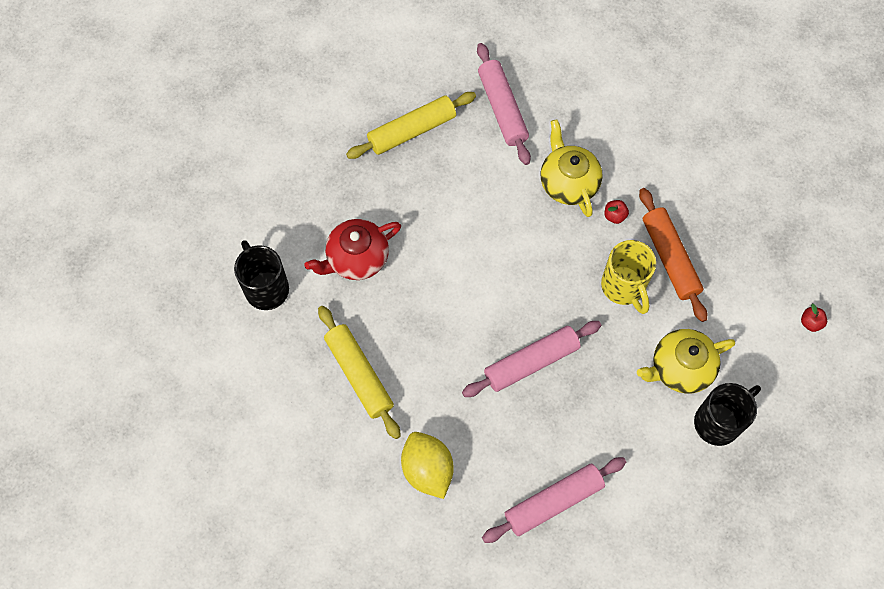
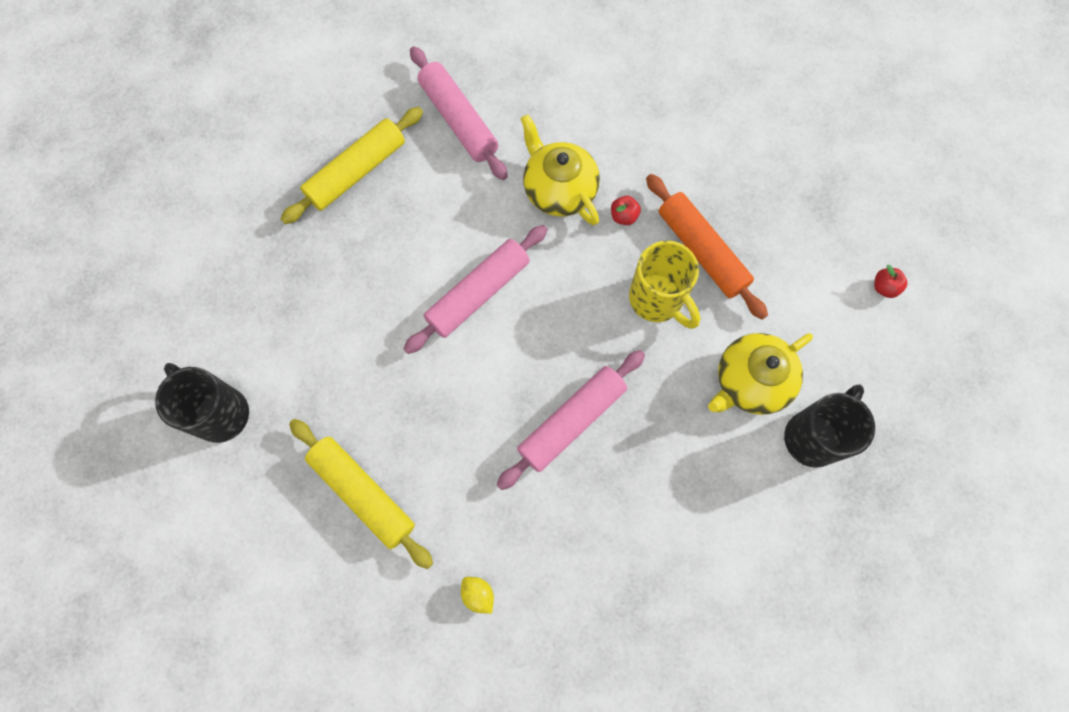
camera: 15 degrees left, 5 degrees up
(356, 258) = (325, 346): red teapot -> none
(427, 469) = (478, 594): yellow lemon -> yellow lemon, size x0.47
(553, 502) = (644, 593): pink rolling pin -> pink rolling pin (478, 293)

